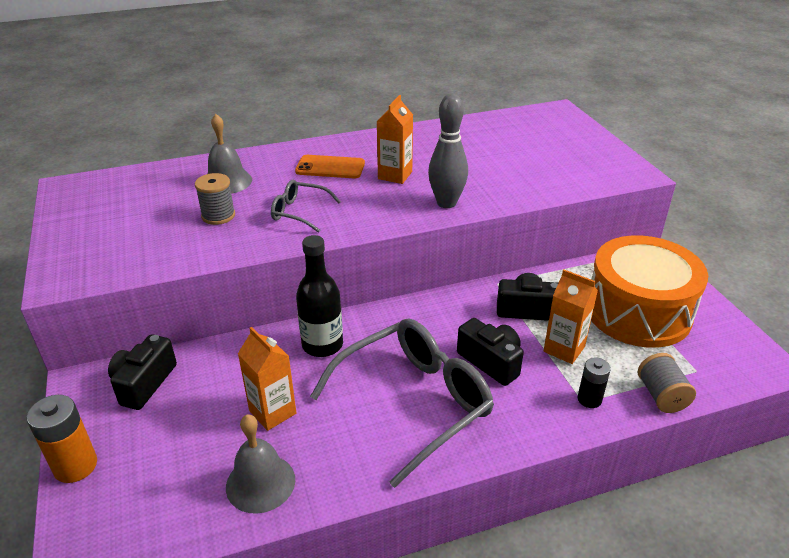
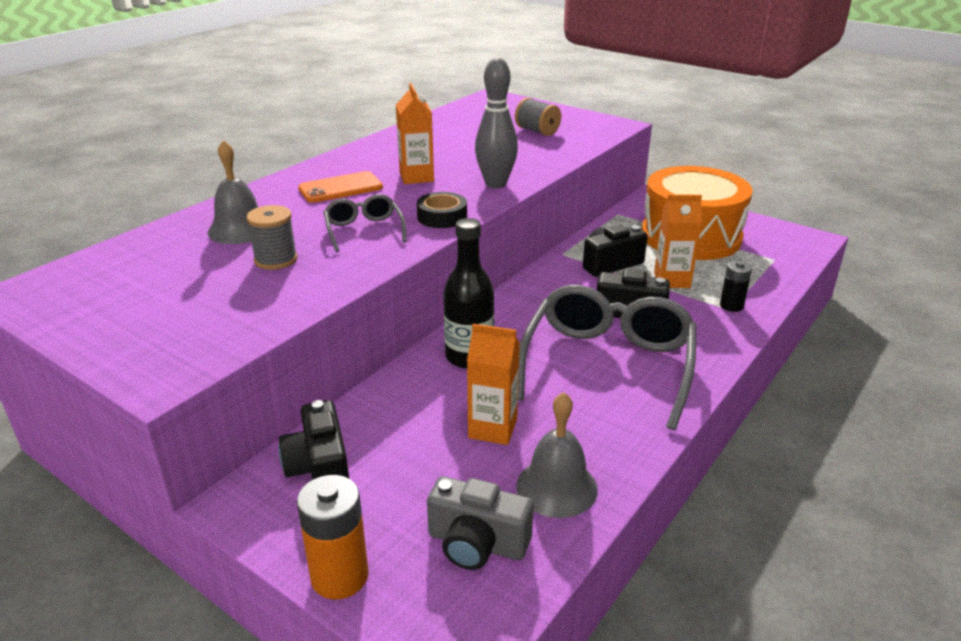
camera: 35 degrees left, 5 degrees down
(167, 493) = (477, 543): none -> grey camera
(300, 212) = (364, 231): grey glasses -> grey glasses turned 90 degrees clockwise
(367, 220) = (442, 217): none -> black tape
(661, 396) = (773, 283): grey spool -> grey spool (537, 131)

